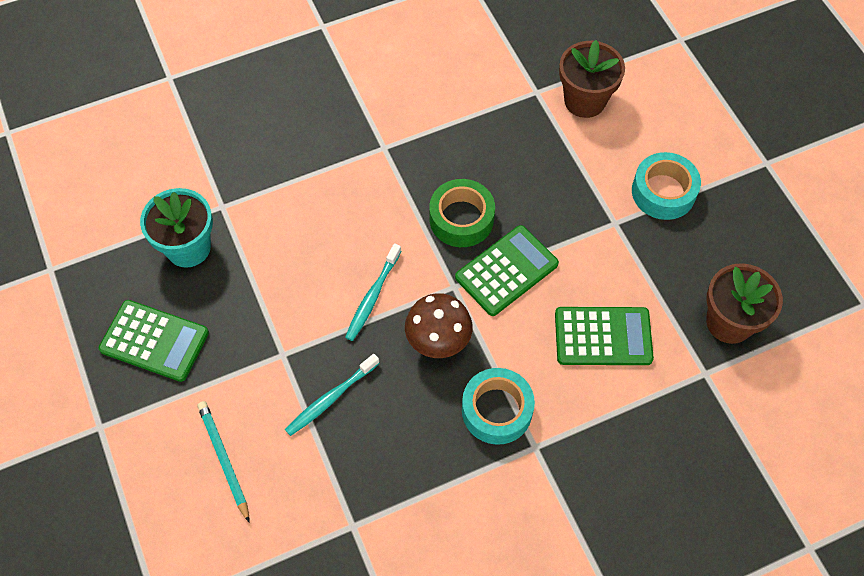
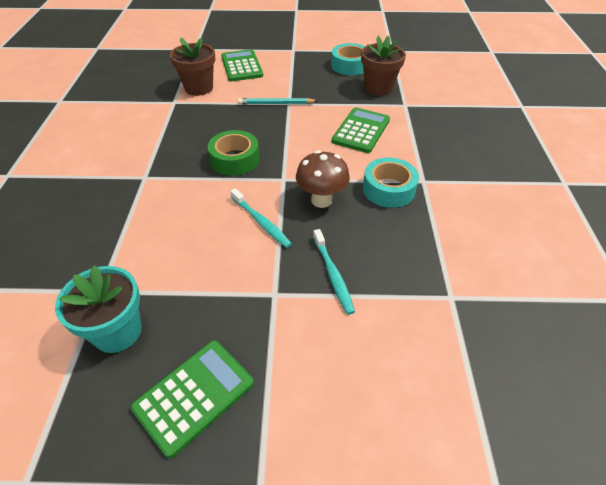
camera: 65 degrees left, 15 degrees down
(224, 459) = (353, 373): turquoise pencil -> turquoise pencil (275, 103)
(506, 271) = (289, 153): green calculator -> green calculator (241, 66)
(663, 192) = (283, 82): turquoise tape -> turquoise tape (350, 65)

